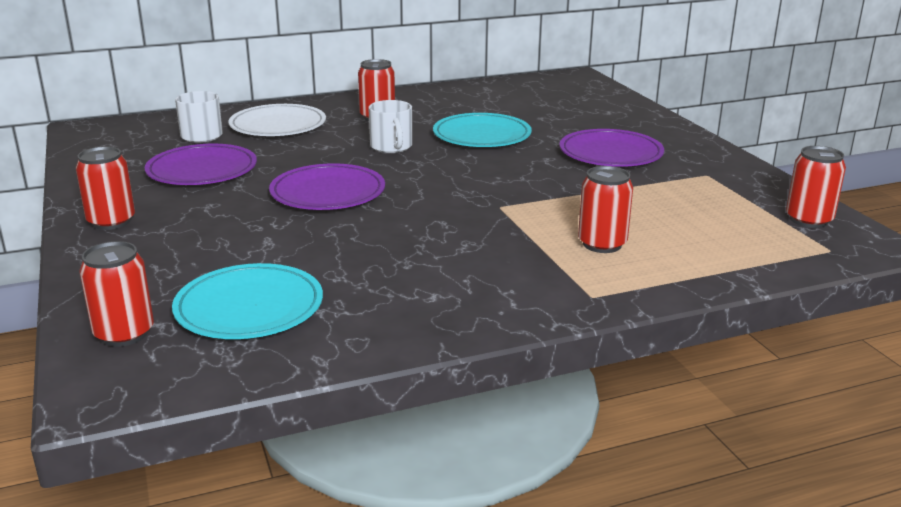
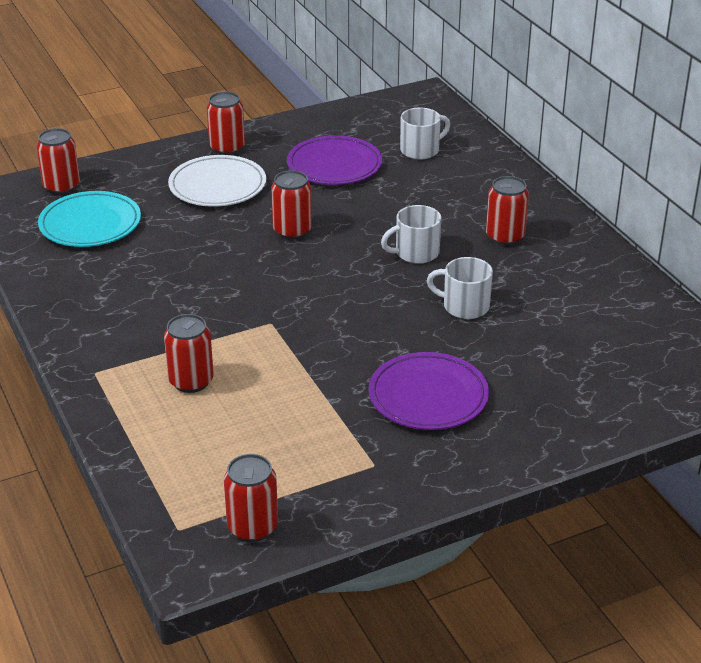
camera: 85 degrees right, 10 degrees up
(278, 126) = (460, 184): white plate -> white plate (217, 186)
(328, 193) = (292, 231): purple plate -> red can
(482, 136) = (464, 306): turquoise plate -> white mug

